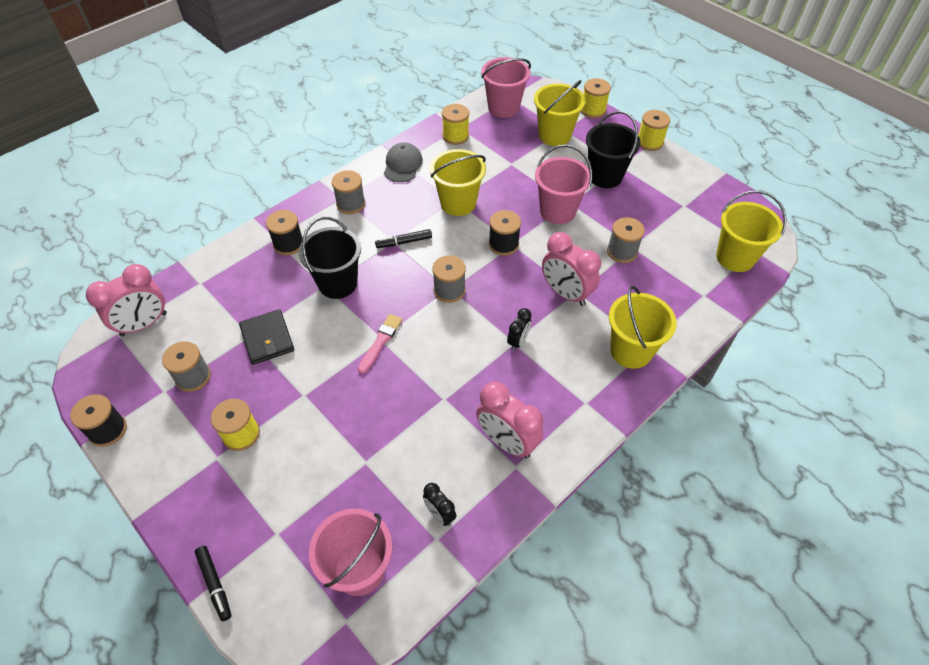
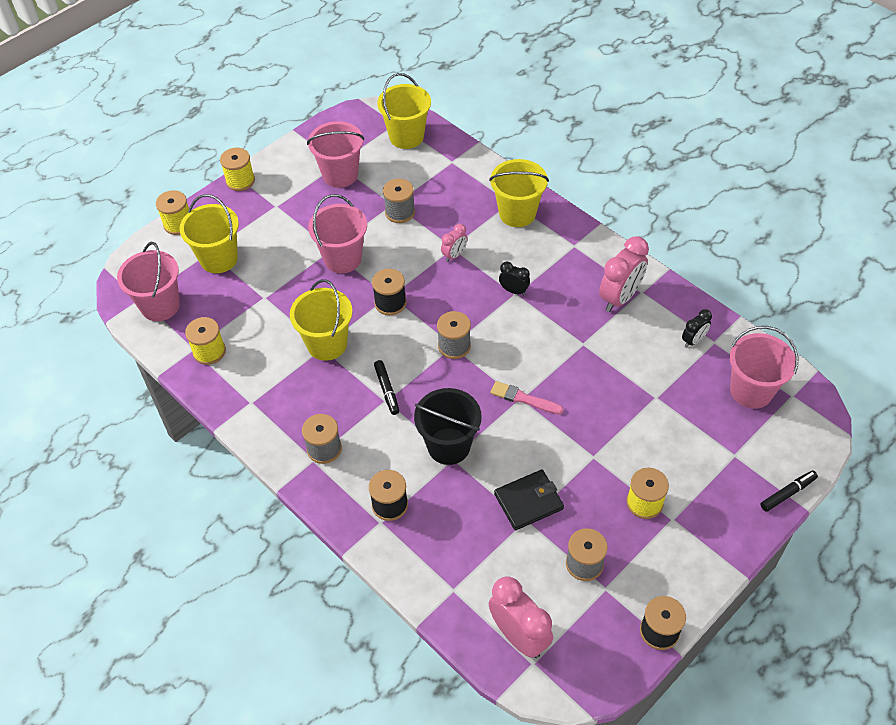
camera: 90 degrees left, 0 degrees up
(403, 165) = (257, 402): grey cap -> none
(566, 293) = (454, 255): pink clock -> pink clock, size x0.53
(605, 176) = (291, 219): black bucket -> none
(668, 207) = (340, 175): none -> pink bucket

